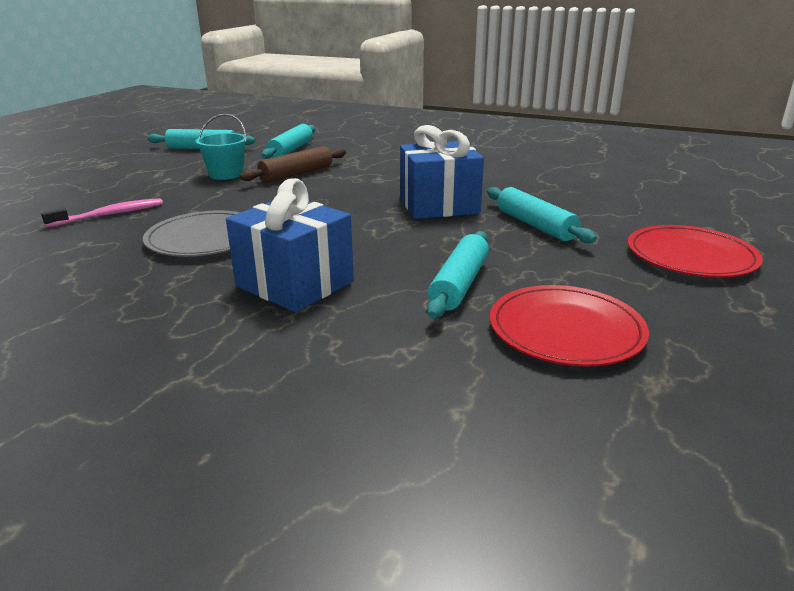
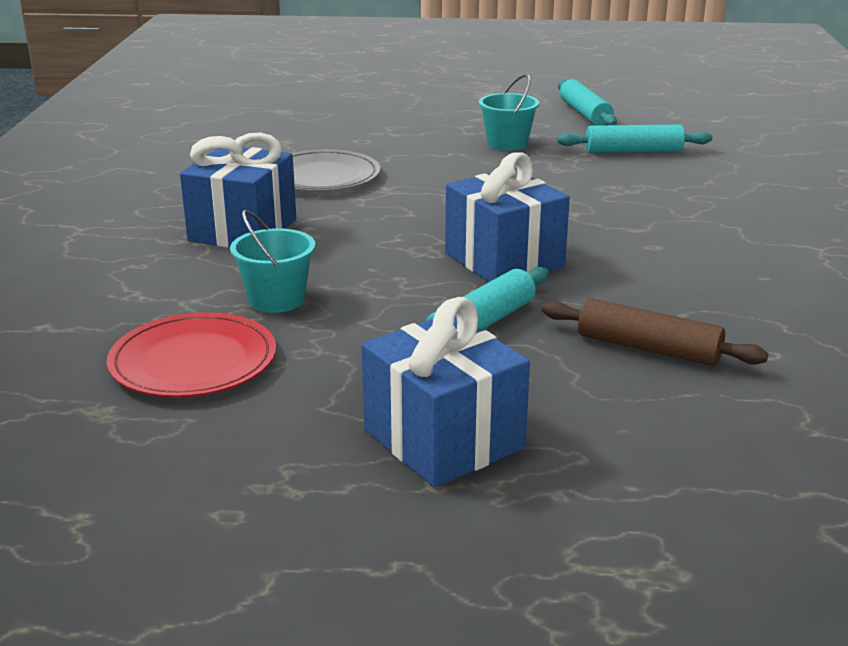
camera: 70 degrees right, 0 degrees up
(109, 215) = (353, 132): pink toothbrush -> none
(296, 174) = (543, 172): brown rolling pin -> brown rolling pin (648, 348)
(460, 284) = (276, 300): turquoise rolling pin -> turquoise bucket
(691, 256) = (443, 439): red plate -> blue gift

